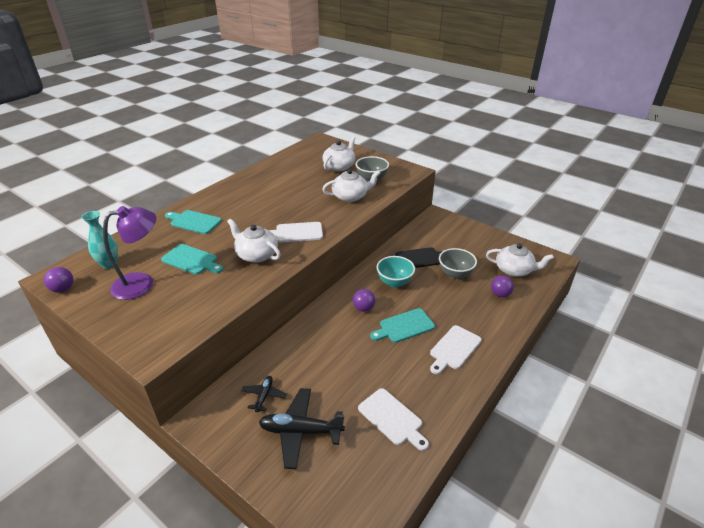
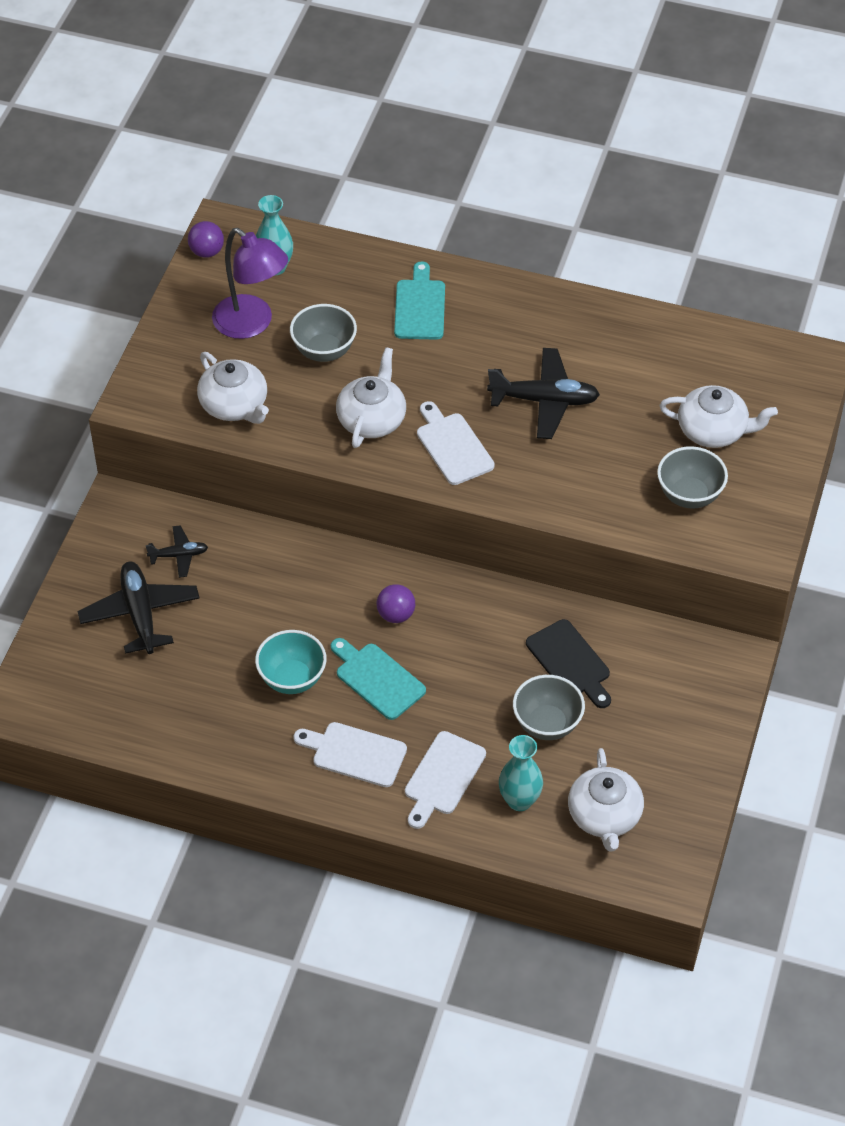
camera: 70 degrees right, 15 degrees up
(191, 260) = (324, 351): turquoise cutting board -> grey bowl
(289, 201) = (544, 400): none -> black plane
(350, 196) = (605, 482): white teapot -> white teapot (234, 405)
(392, 418) = (195, 705): white cutting board -> white cutting board (442, 777)
(394, 282) = (481, 640): turquoise bowl -> turquoise bowl (292, 679)
(500, 294) = (519, 800): purple ball -> turquoise vase

